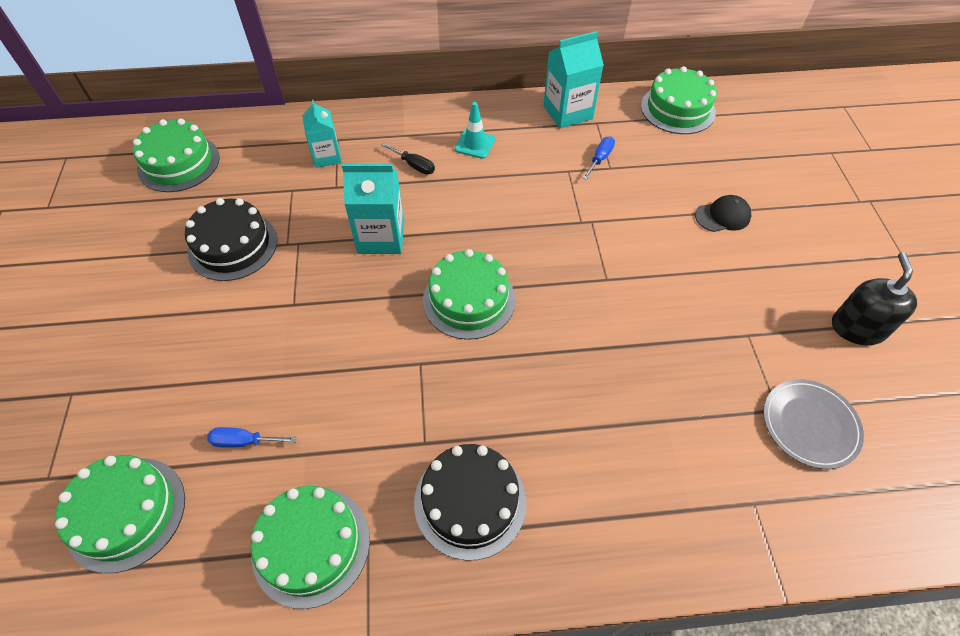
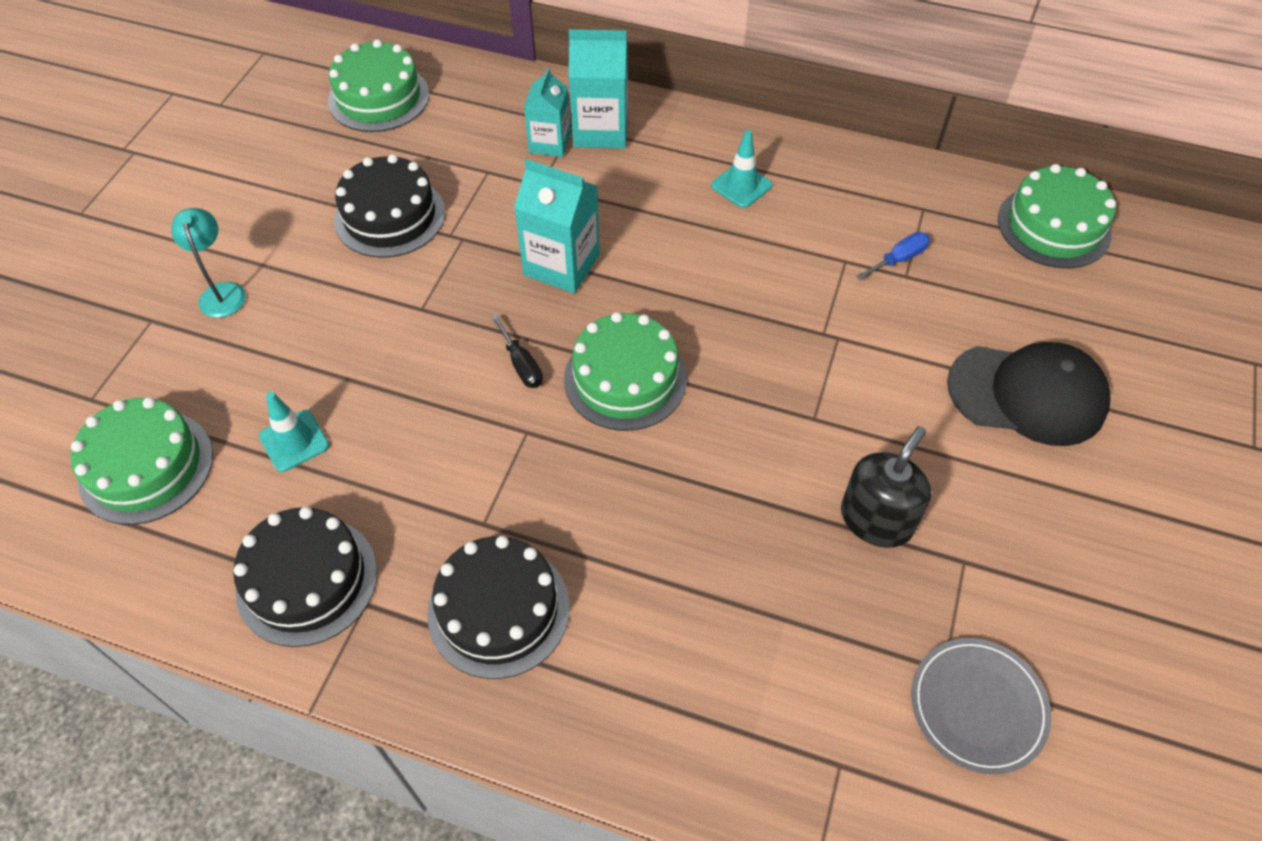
camera: 25 degrees right, 0 degrees up
(123, 349) = (222, 292): none -> turquoise lamp
(244, 441) = (294, 441): blue screwdriver -> turquoise traffic cone
(311, 545) = (307, 580): green cake -> black cake
(414, 165) = (649, 189): black screwdriver -> black screwdriver (521, 364)
(567, 112) = (891, 182): turquoise carton -> turquoise carton (600, 130)
(722, 216) = (1027, 394): black cap -> black cap, size x1.89
(857, 328) = (1131, 614): black soap dispenser -> black soap dispenser (876, 519)

